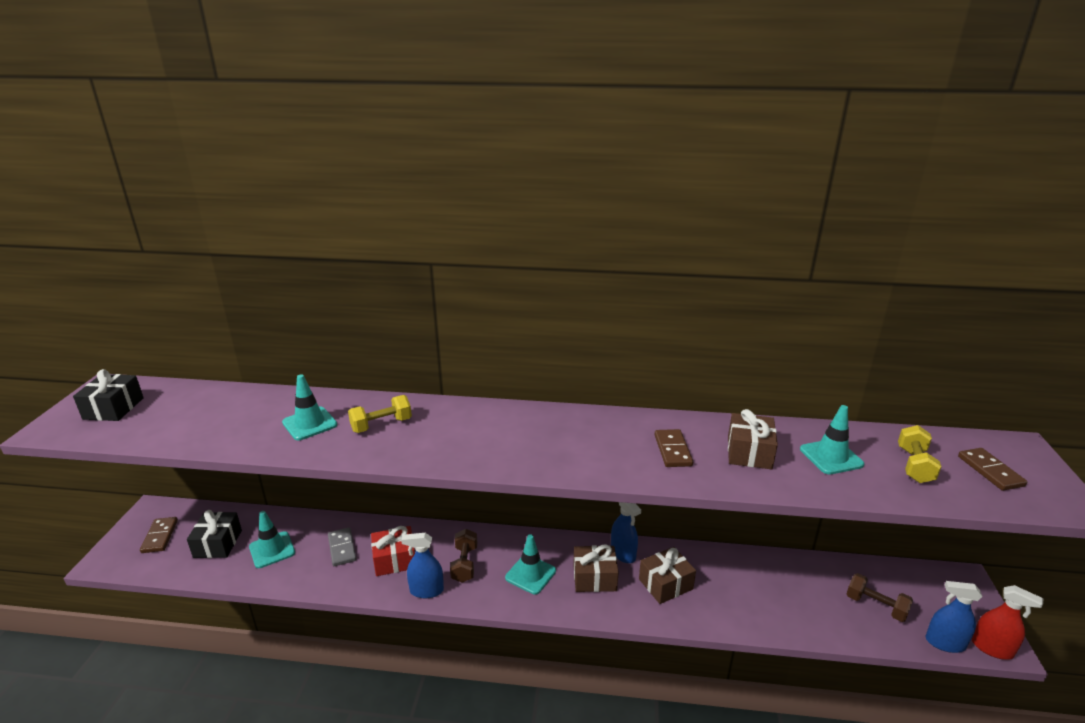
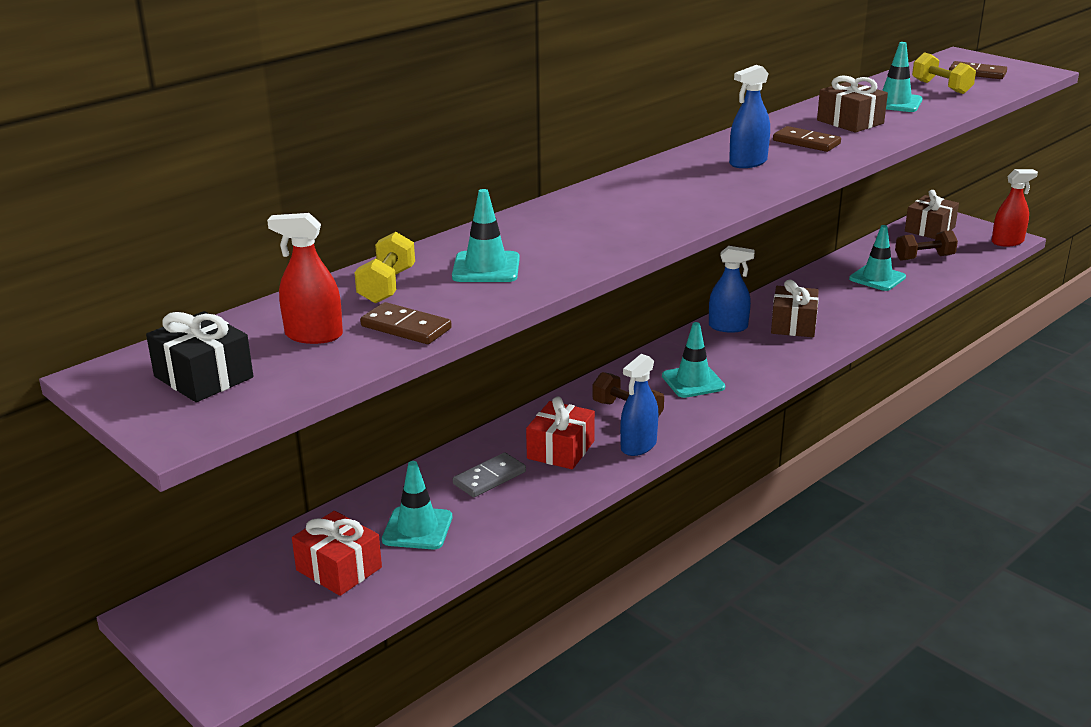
camera: 50 degrees left, 0 degrees up
(160, 536) = (242, 617): brown domino -> brown domino (406, 327)
(180, 414) = (313, 335): none -> red spray bottle
(218, 544) = (339, 569): black gift -> red gift
(342, 548) = (489, 478): grey domino -> grey domino turned 60 degrees counterclockwise
(381, 425) = (556, 235): yellow dumbbell -> yellow dumbbell (387, 286)
(594, 578) = (741, 353): brown gift -> brown gift (929, 229)
(799, 594) = (877, 278): none -> turquoise traffic cone
(945, 643) = (985, 253): blue spray bottle -> blue spray bottle (748, 163)

